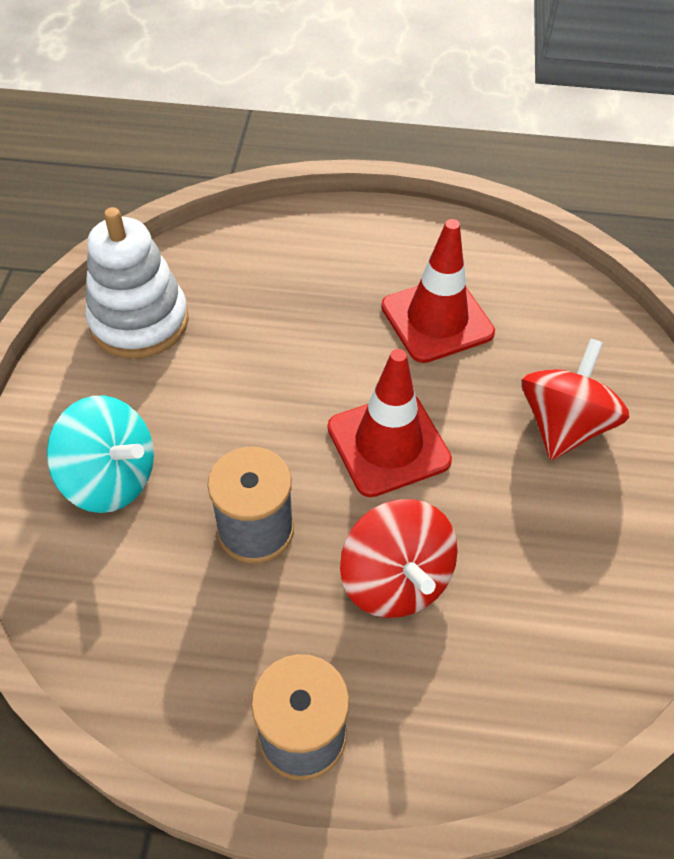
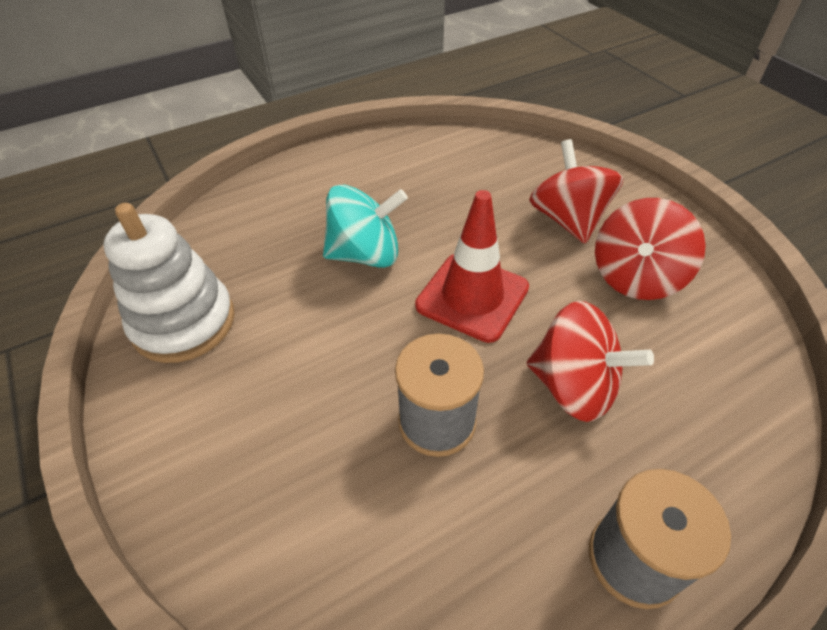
camera: 35 degrees left, 5 degrees down
(111, 478) = (270, 465): turquoise spinning top -> turquoise spinning top (365, 254)
(437, 320) = (423, 200): red traffic cone -> none
(567, 525) = (635, 277): none -> red spinning top

